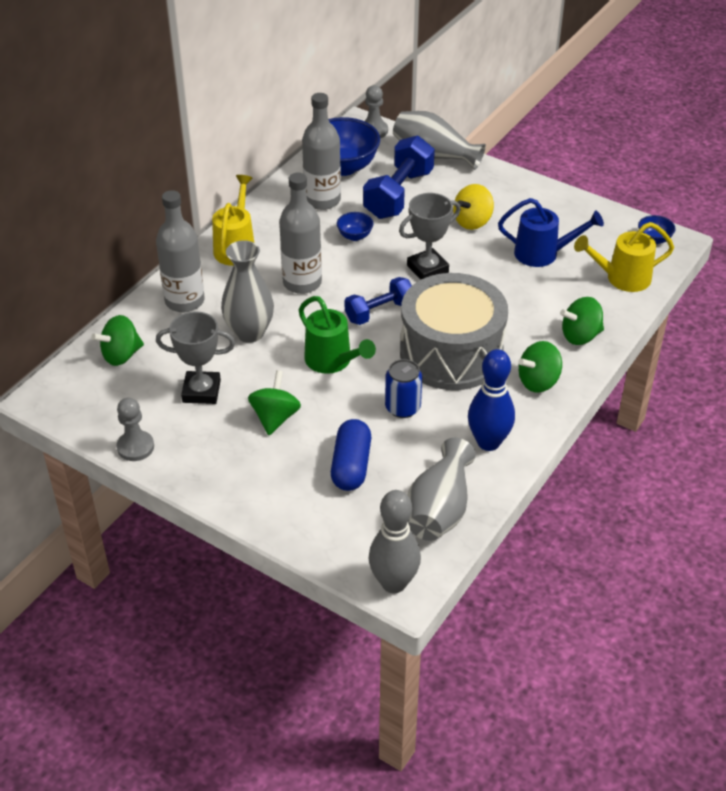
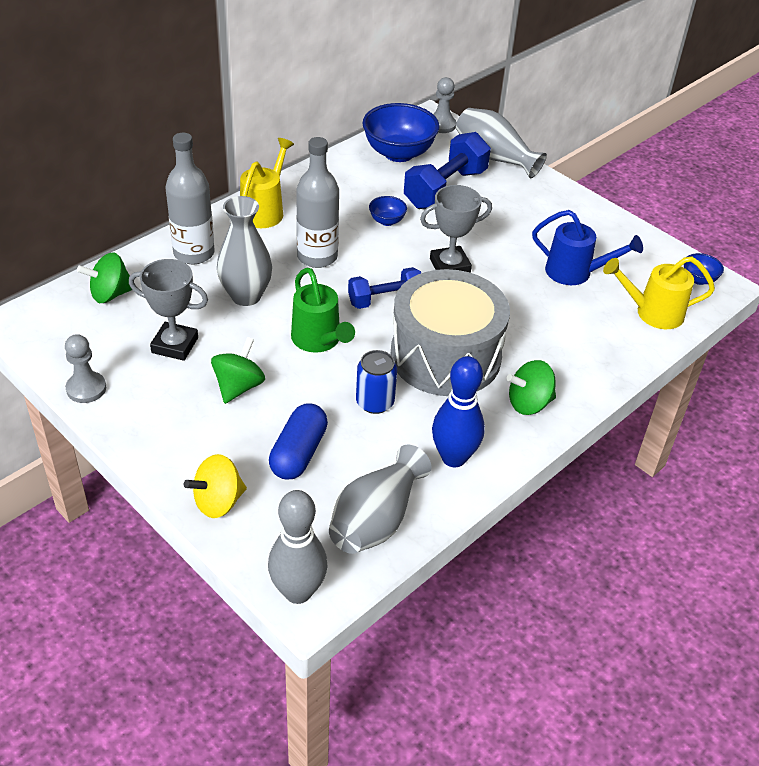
camera: 10 degrees right, 0 degrees up
(322, 200) = (367, 181): grey bottle -> none
(472, 221) = (512, 228): yellow spinning top -> yellow spinning top (218, 502)
(580, 336) = (589, 364): green spinning top -> none

